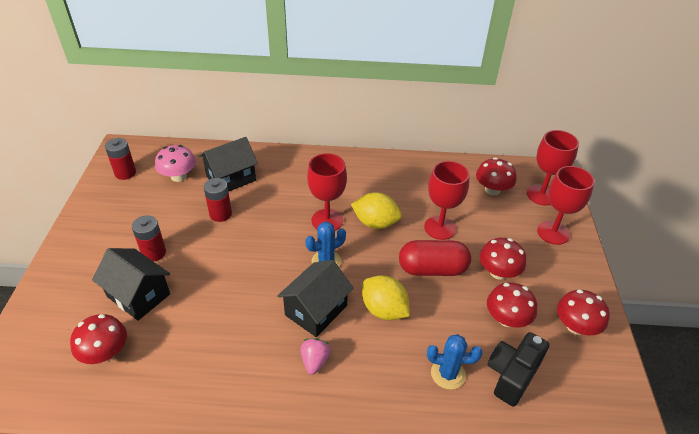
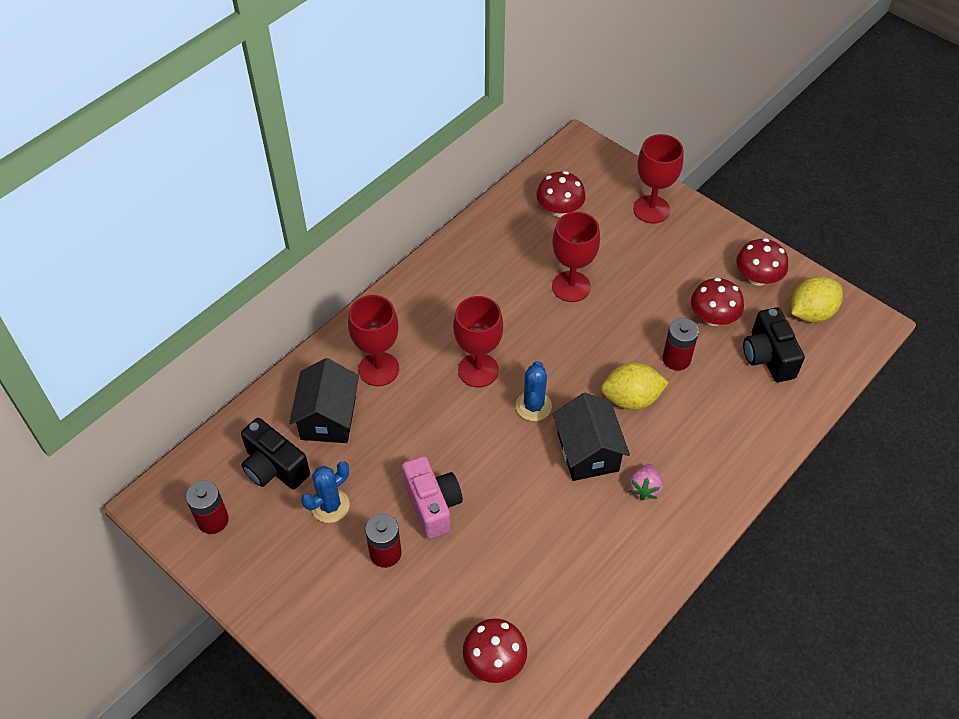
camera: 50 degrees left, 10 degrees up
(138, 295) = (438, 596): black house -> none
(178, 176) = (274, 468): pink mushroom -> black camera
(206, 255) = (432, 505): none -> pink camera
(220, 214) = (380, 459): red battery -> red battery (676, 359)
(315, 361) = (644, 488): pink strawberry -> pink strawberry turned 120 degrees counterclockwise
(375, 223) = (518, 332): yellow lemon -> yellow lemon (811, 313)
(432, 269) = (615, 329): red capsule -> none
(448, 374) = (733, 399): blue cactus -> blue cactus (330, 506)
(498, 272) = (660, 284): red mushroom -> none
(541, 195) = (600, 179): red goblet -> red goblet (379, 369)

